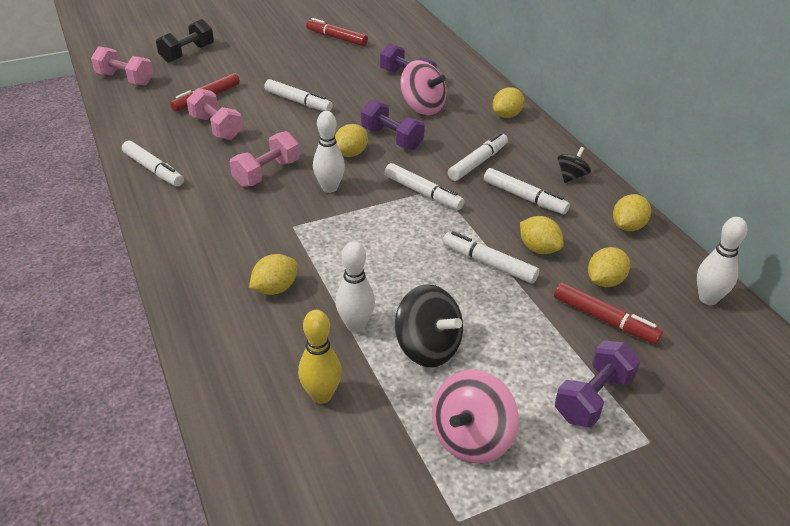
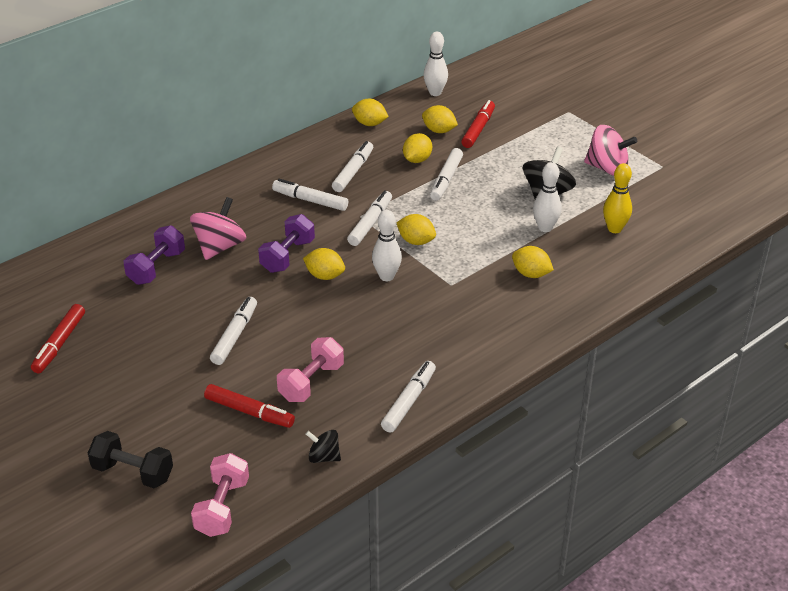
camera: 105 degrees left, 0 degrees up
(267, 173) = (380, 321): pink dumbbell -> none
(507, 115) = (219, 193): yellow lemon -> yellow lemon (416, 241)
(571, 176) = (312, 152): black spinning top -> black spinning top (324, 457)
(593, 397) = (548, 130): purple dumbbell -> none

